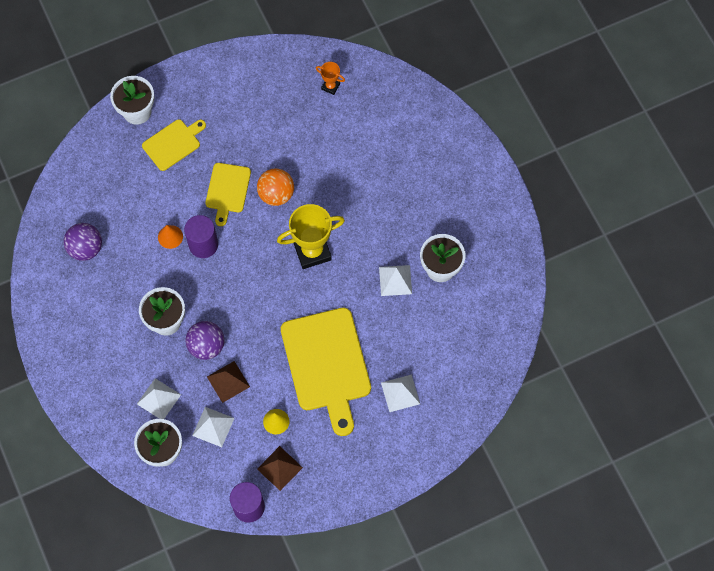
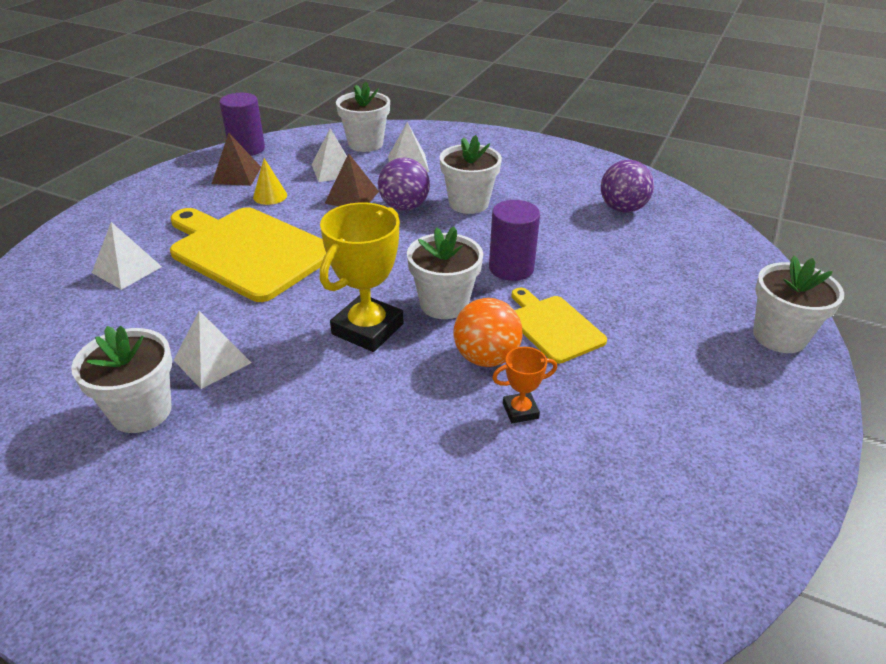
camera: 140 degrees right, 30 degrees down
(170, 236) = (556, 256): orange cone -> none
(173, 143) = (686, 332): yellow cutting board -> none
(262, 242) = (444, 304): none -> white flower pot
(330, 86) = (586, 564): orange trophy -> orange trophy (520, 411)

